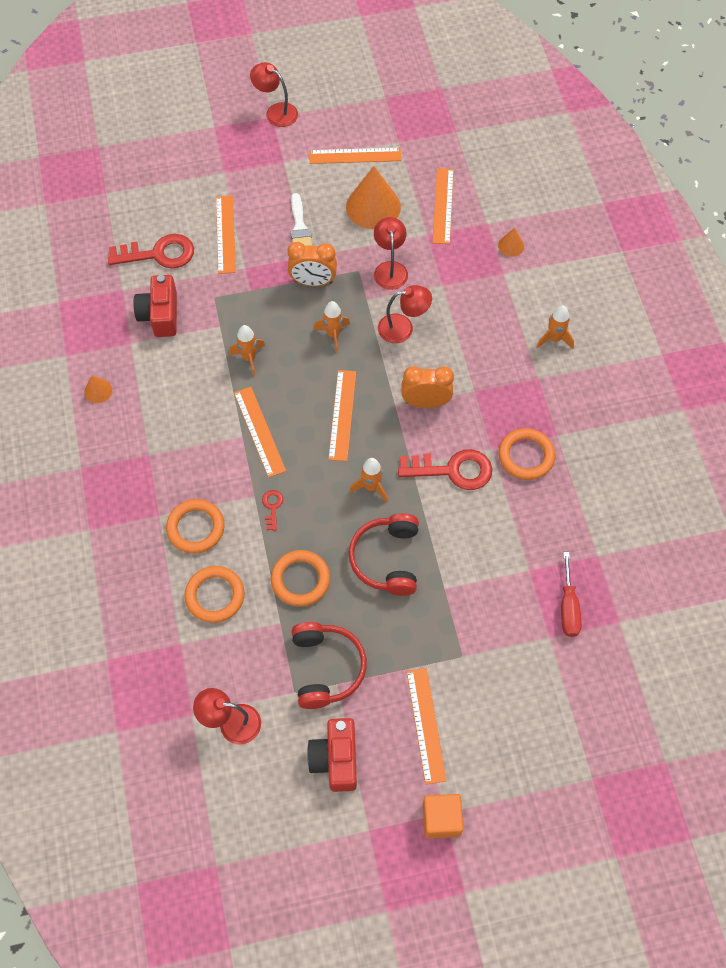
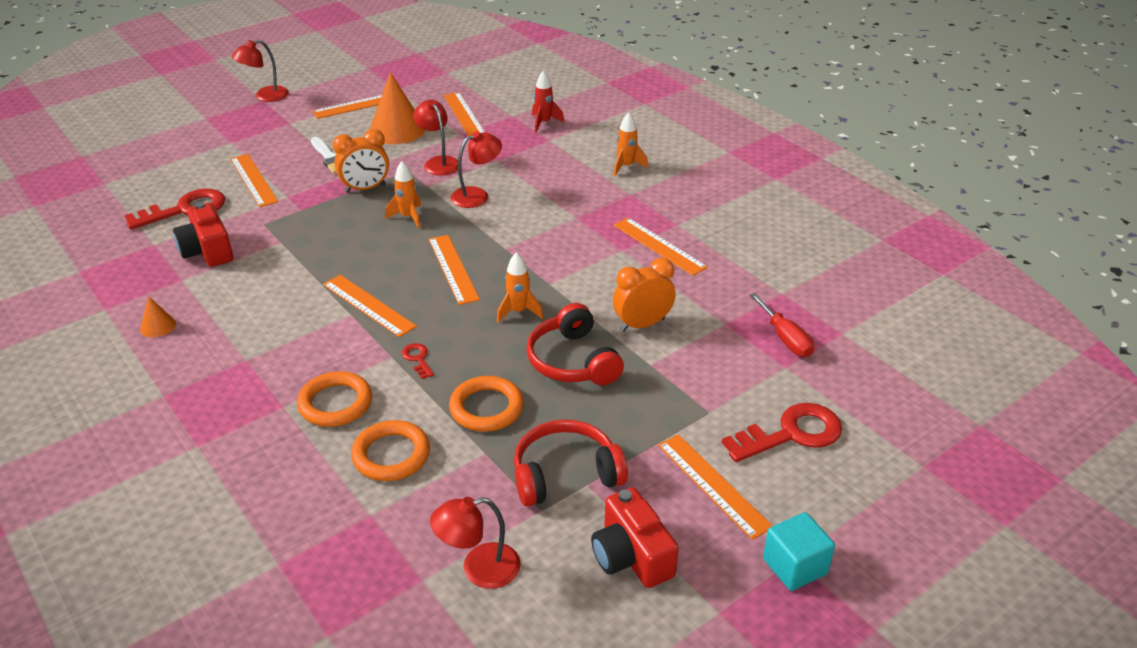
camera: 25 degrees left, 25 degrees down
(249, 358) = (326, 256): orange rocket -> none
(276, 112) = (265, 96): red lamp -> red lamp turned 45 degrees counterclockwise
(326, 668) = (565, 474): red headphones -> red headphones turned 75 degrees counterclockwise
(425, 402) = (534, 237): orange clock -> orange clock (642, 324)
(441, 819) = (794, 566): orange cube -> turquoise cube
(453, 470) = (595, 275): red key -> red key (792, 433)
(511, 245) = (544, 123): orange cone -> red rocket
(526, 456) = (659, 246): orange ring -> orange ruler

